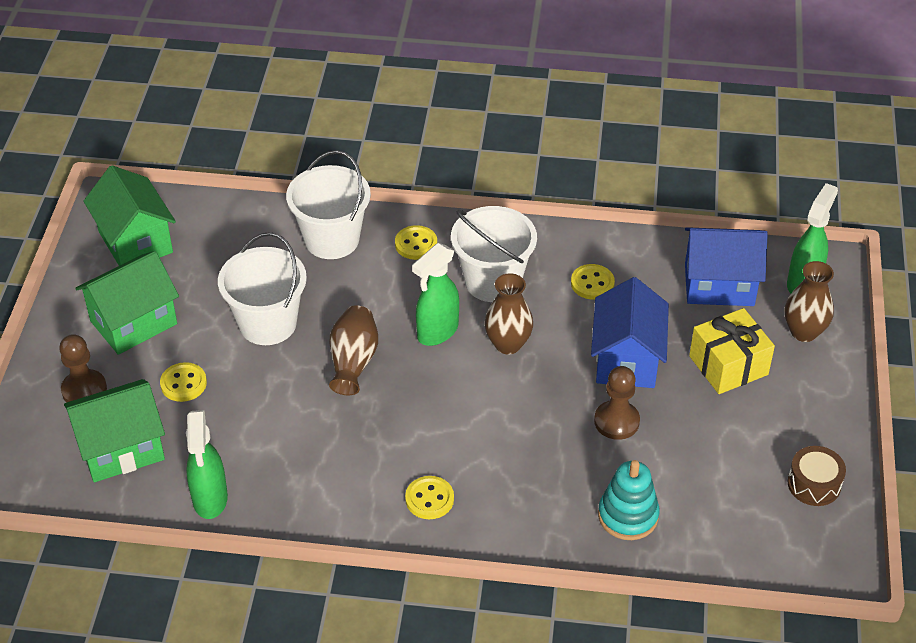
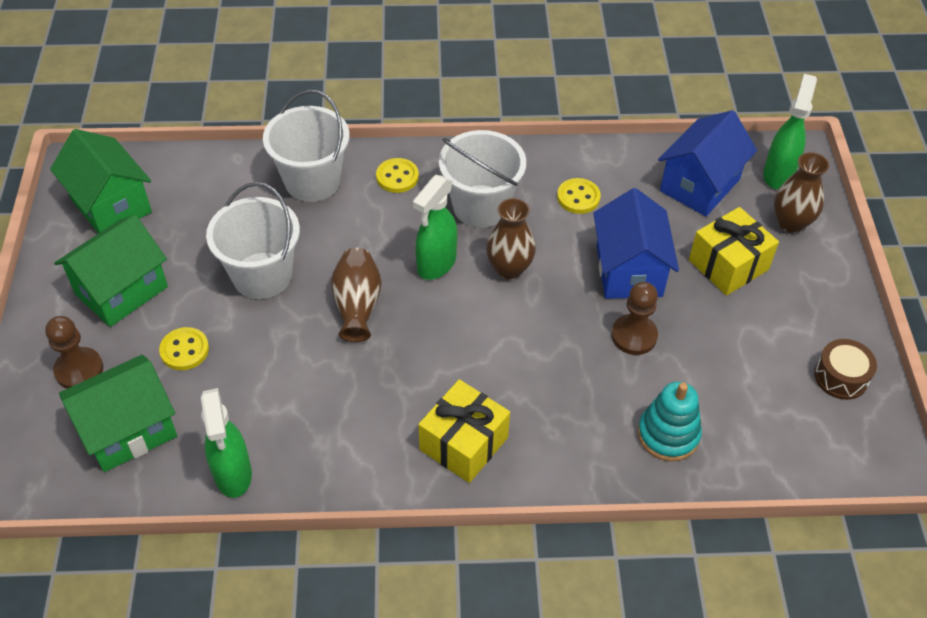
camera: 10 degrees left, 5 degrees up
(429, 499) = (463, 443): yellow button -> yellow gift
(719, 285) = (699, 185): blue house -> blue house turned 45 degrees counterclockwise

